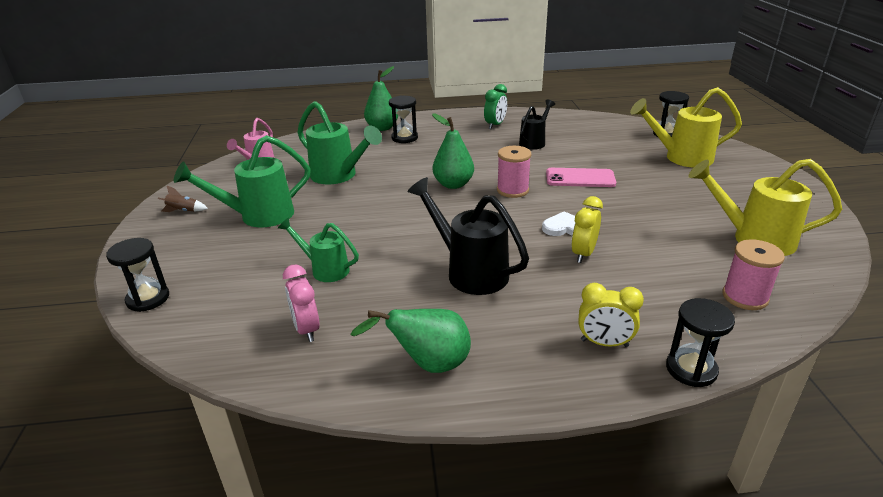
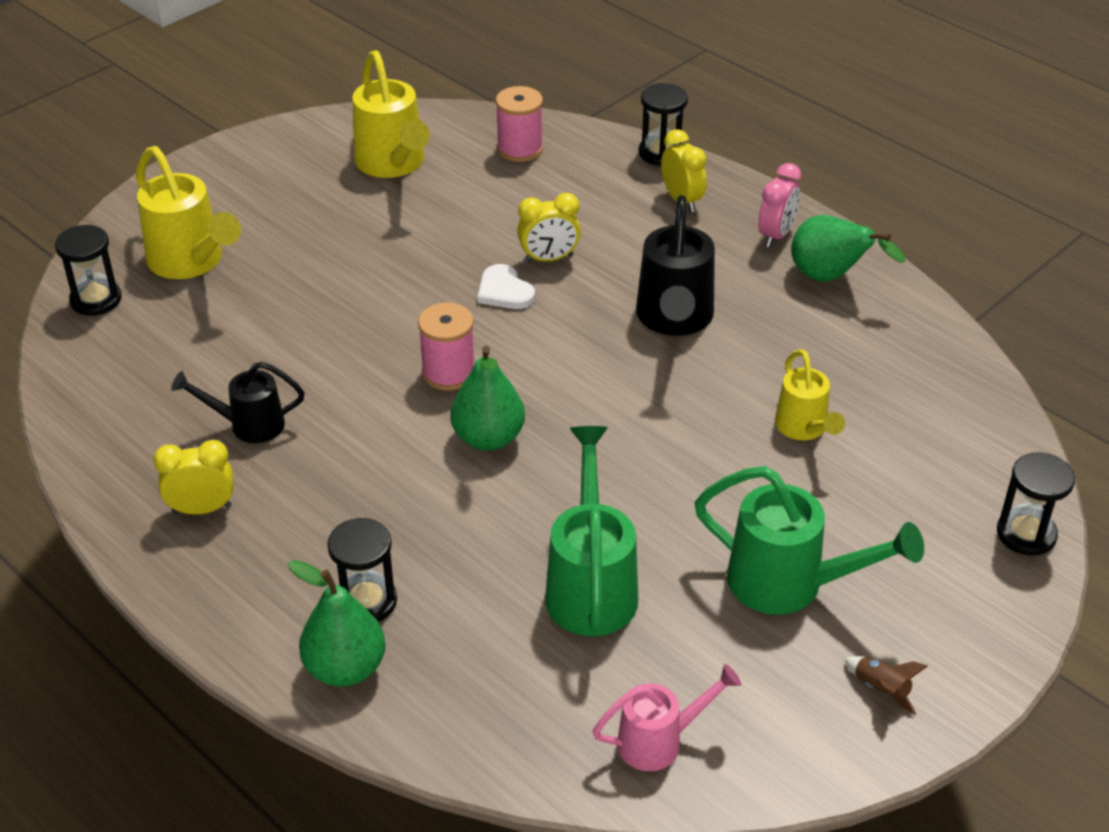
camera: 130 degrees left, 10 degrees up
(306, 329) = (894, 375): pink clock -> pink clock (776, 235)
(325, 269) = (804, 428): green watering can -> yellow watering can
(495, 125) = (202, 509): green clock -> yellow clock
(580, 178) = (350, 327): pink phone -> none

